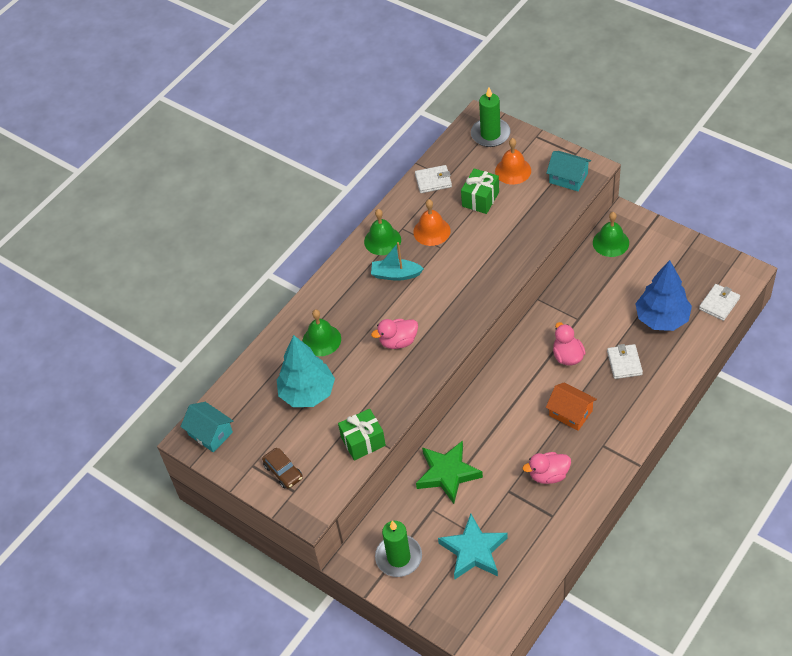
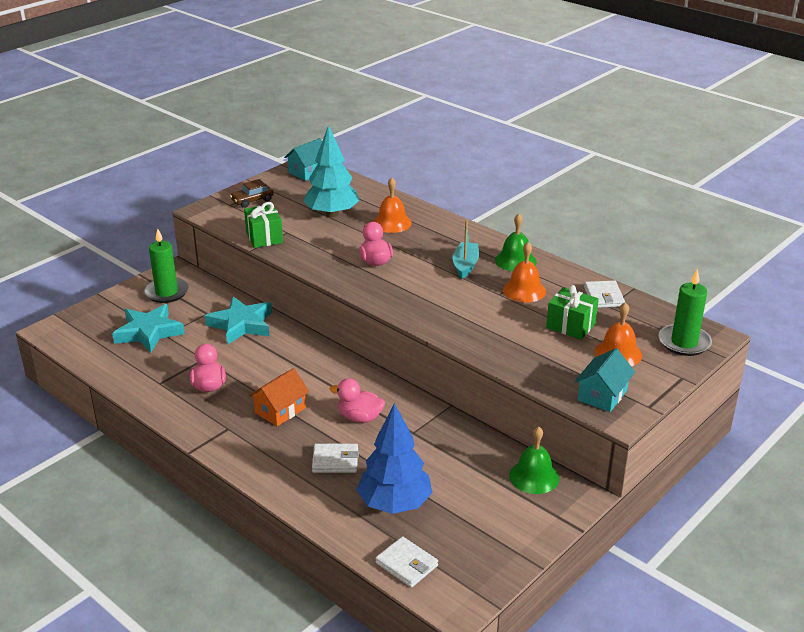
camera: 90 degrees right, 20 degrees down
(321, 340) = (392, 223): green bell -> orange bell
(447, 473) = (241, 325): green star -> turquoise star
(567, 356) = (360, 417): pink duck -> pink duck turned 150 degrees counterclockwise

